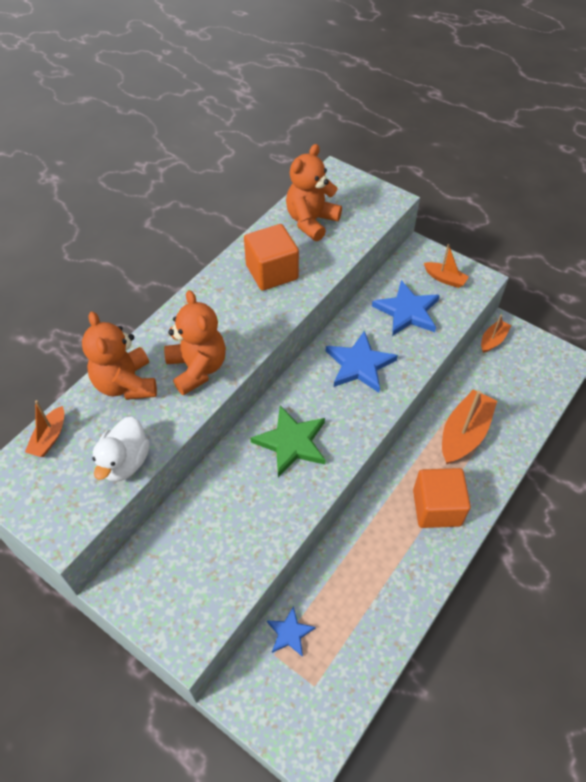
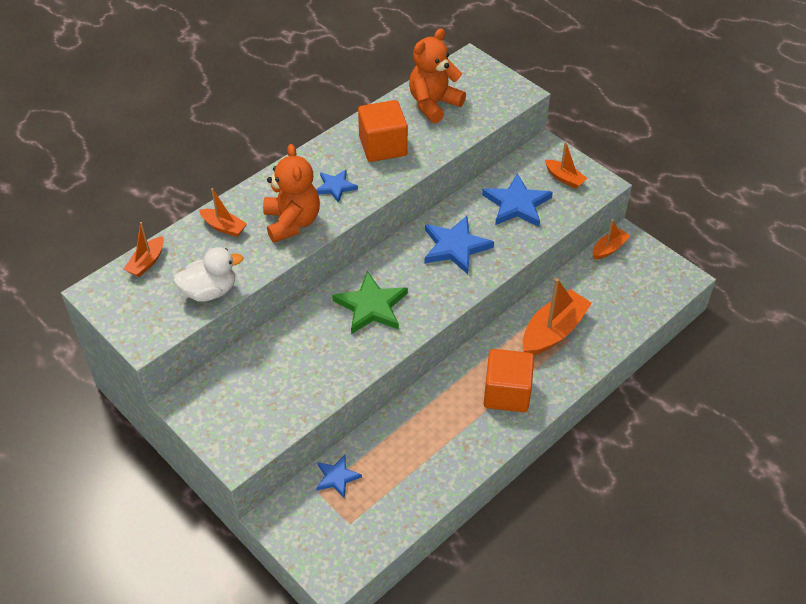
camera: 10 degrees right, 5 degrees down
(125, 462) = (210, 291): white duck -> white duck turned 135 degrees counterclockwise
(126, 384) = (224, 227): orange teddy bear -> orange boat
(233, 322) = (335, 187): none -> blue star

